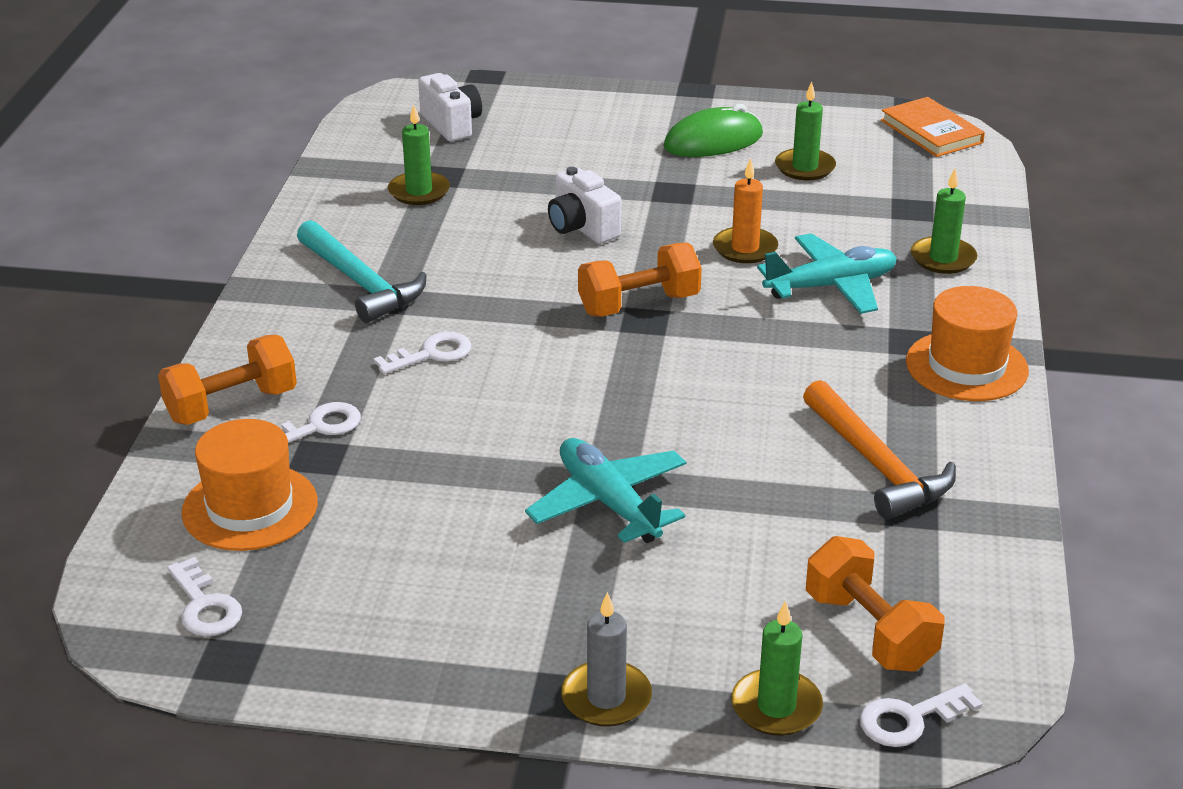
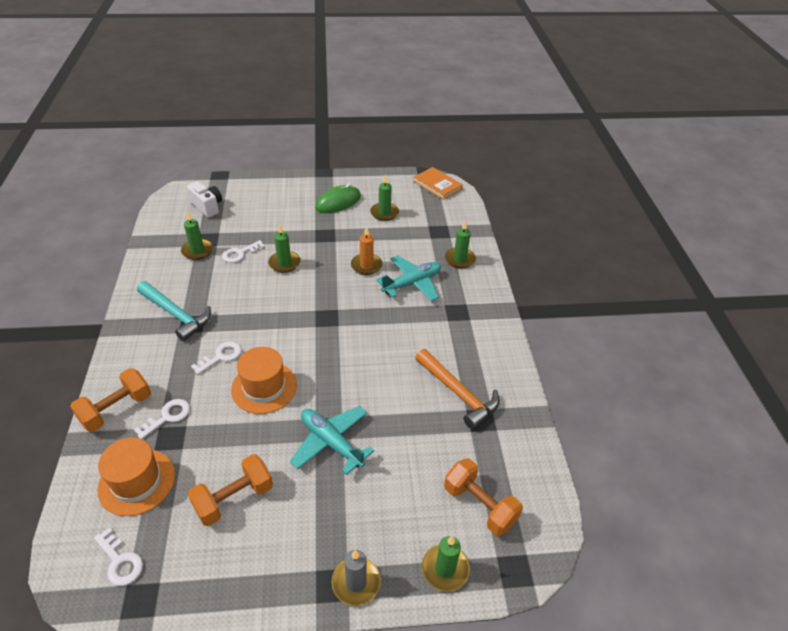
camera: 15 degrees left, 10 degrees up
(582, 228) = (284, 263): white camera -> green candle
(639, 304) = (322, 308): orange dumbbell -> orange dumbbell (234, 499)
(909, 719) = (512, 562): white key -> white key (240, 253)
(966, 366) = (486, 323): orange hat -> orange hat (264, 387)

